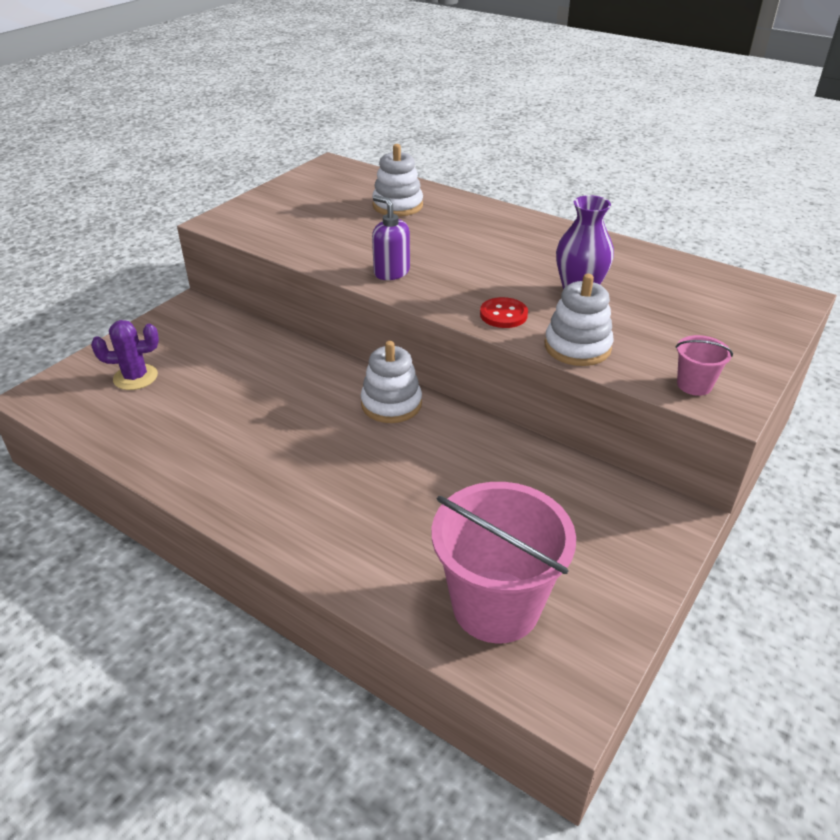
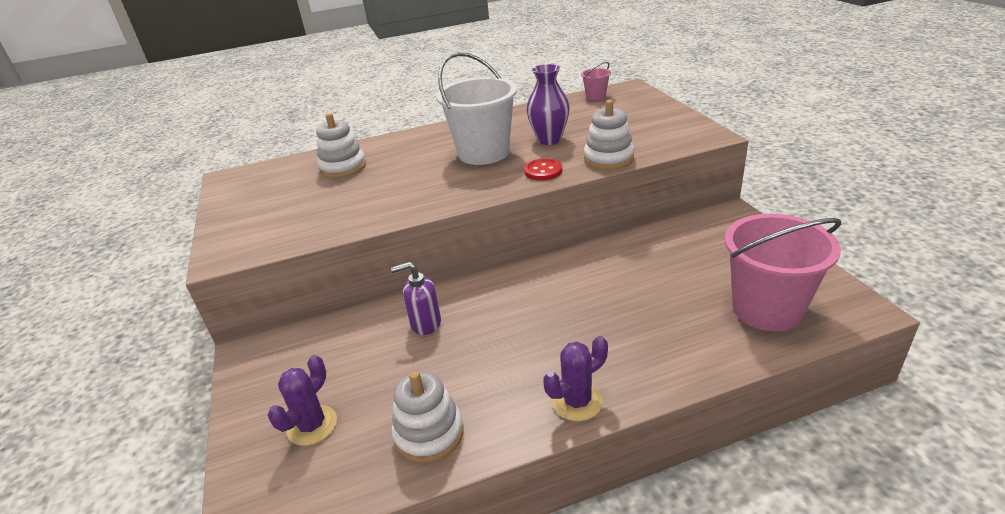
camera: 50 degrees left, 5 degrees down
(248, 509) = (577, 402): none -> purple cactus
(391, 272) = (432, 196): purple soap dispenser -> purple soap dispenser (425, 323)
(391, 404) = (521, 282): white stacking toy -> white stacking toy (429, 434)
(504, 265) = (483, 153): none -> white bucket
(694, 385) = (683, 138): pink bucket -> pink bucket (596, 96)

